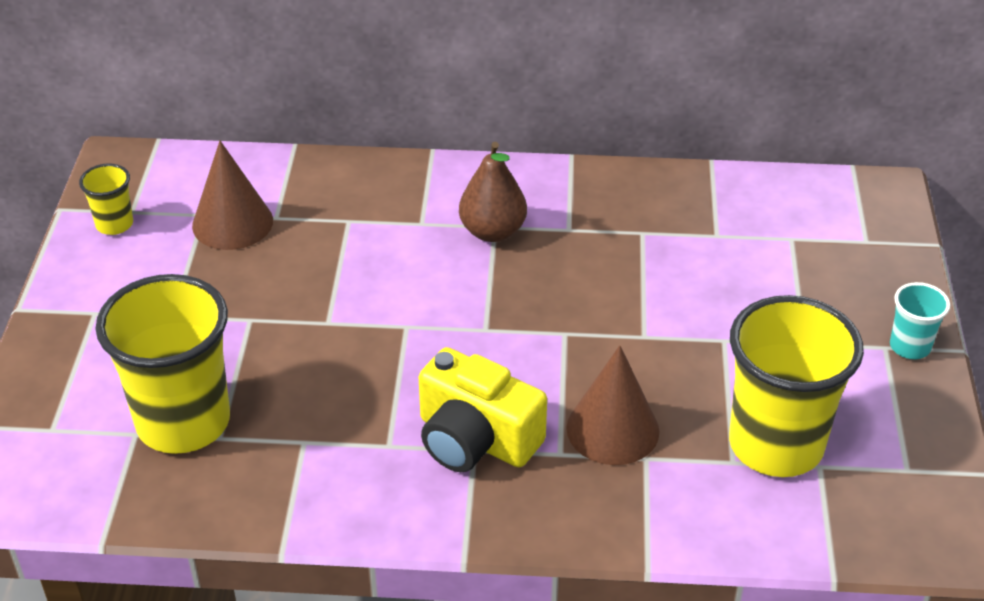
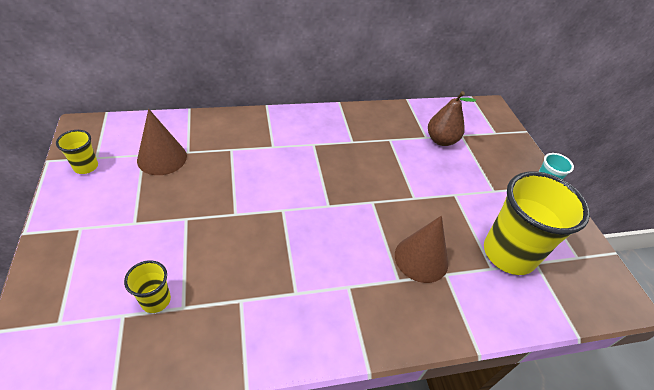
camera: 20 degrees left, 5 degrees up
(183, 422) = (156, 300): yellow cup -> yellow cup, size x0.46
(475, 439) = (347, 279): yellow camera -> none
(492, 232) = (313, 147): brown pear -> brown pear (441, 140)

